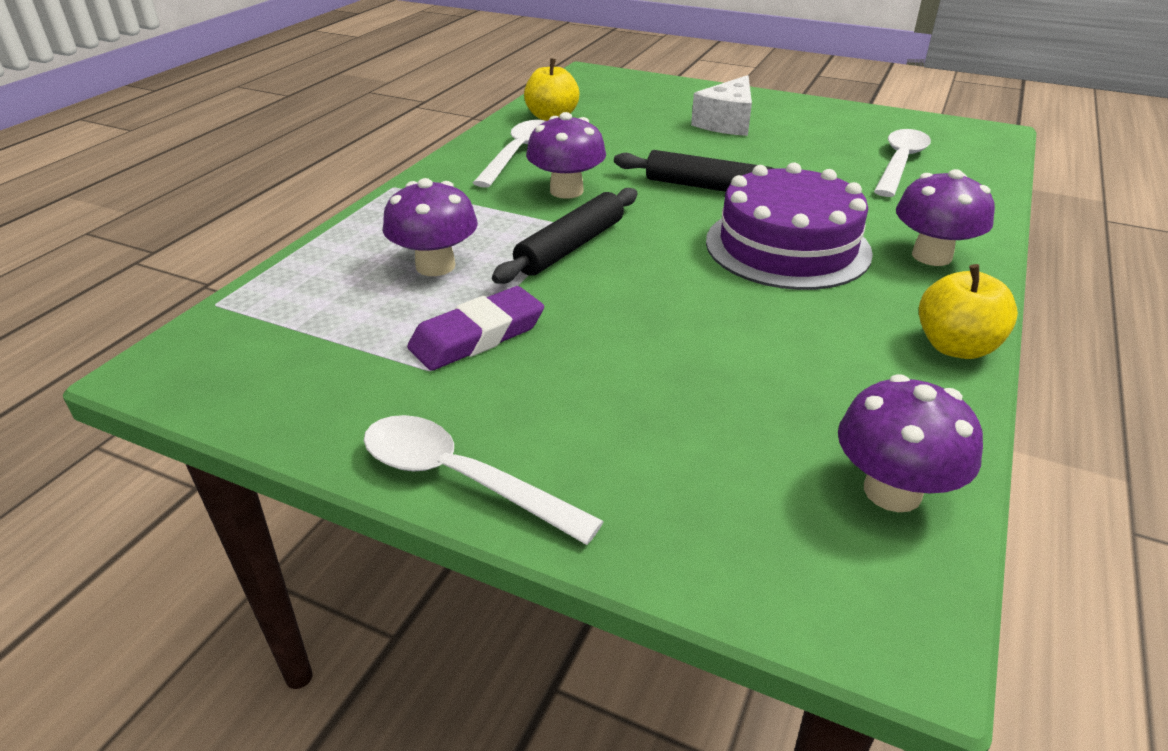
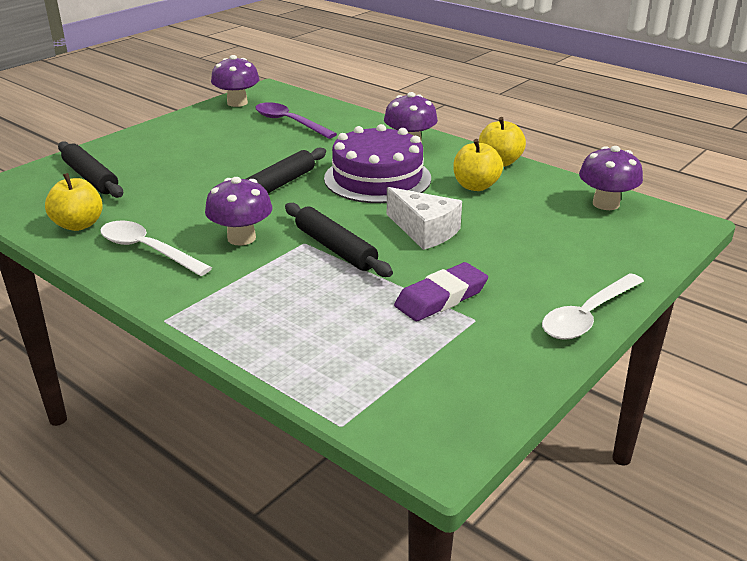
camera: 75 degrees left, 5 degrees down
(435, 266) = (333, 307): purple mushroom -> purple mushroom (237, 103)
(477, 336) = (441, 297): purple eraser -> purple eraser turned 75 degrees clockwise
(649, 101) = (91, 178): none -> black rolling pin
(727, 122) = (170, 158): white cheese -> white cheese (424, 231)
(836, 331) = (475, 186): none -> yellow apple
(900, 163) = (289, 122): white spoon -> purple spoon

